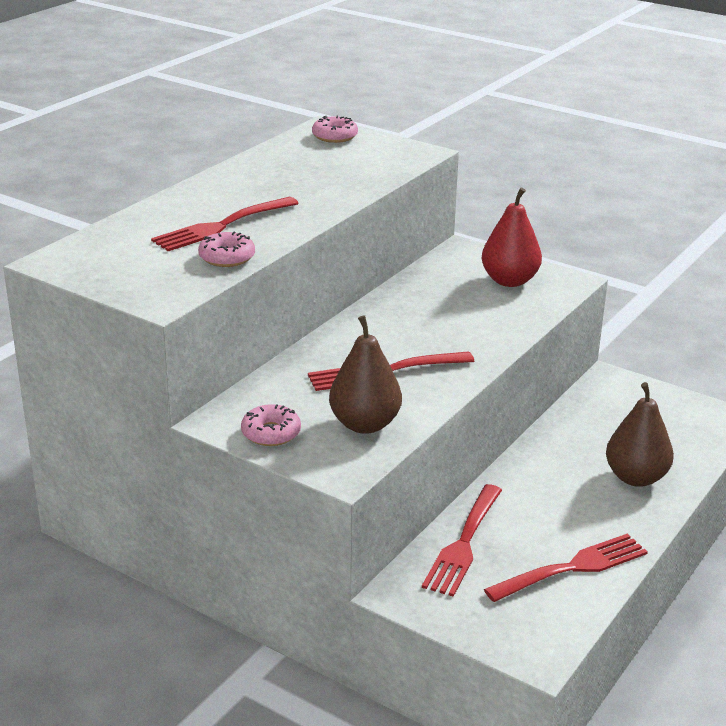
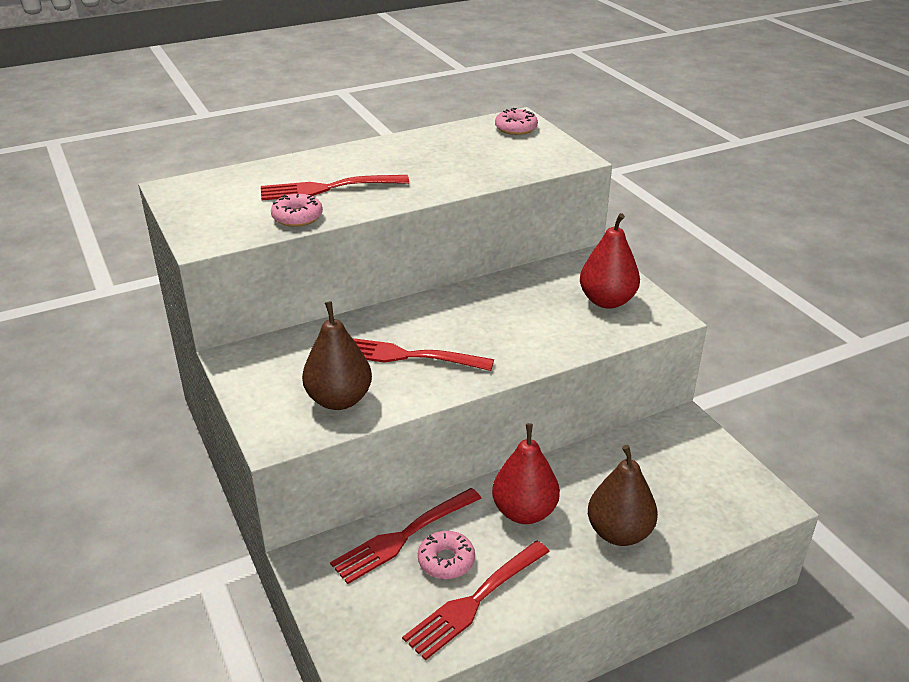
camera: 30 degrees right, 5 degrees up
(271, 433) = (260, 382): pink donut -> pink donut (446, 561)
(546, 488) = (524, 512): none -> red pear
(572, 568) = (474, 601): red fork -> red fork turned 135 degrees clockwise

